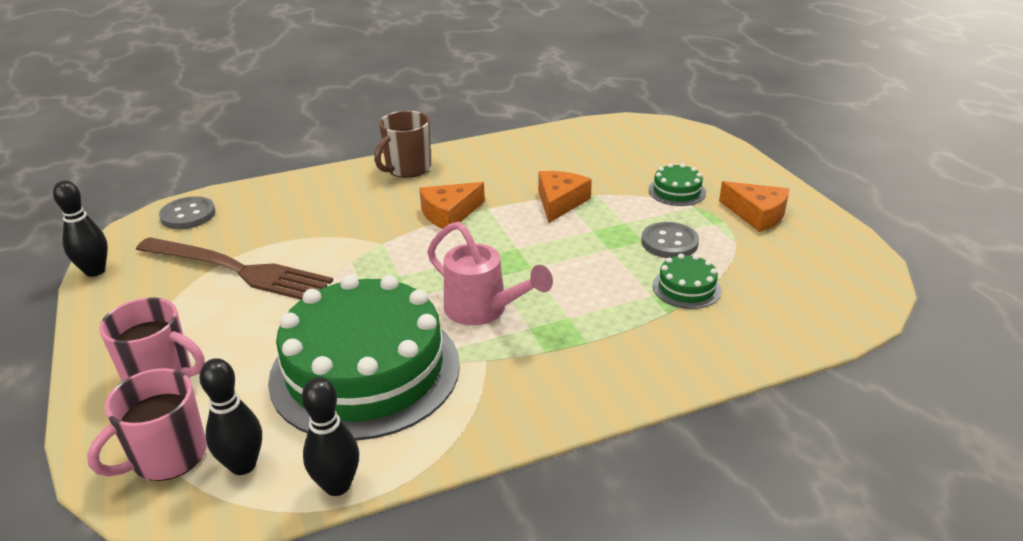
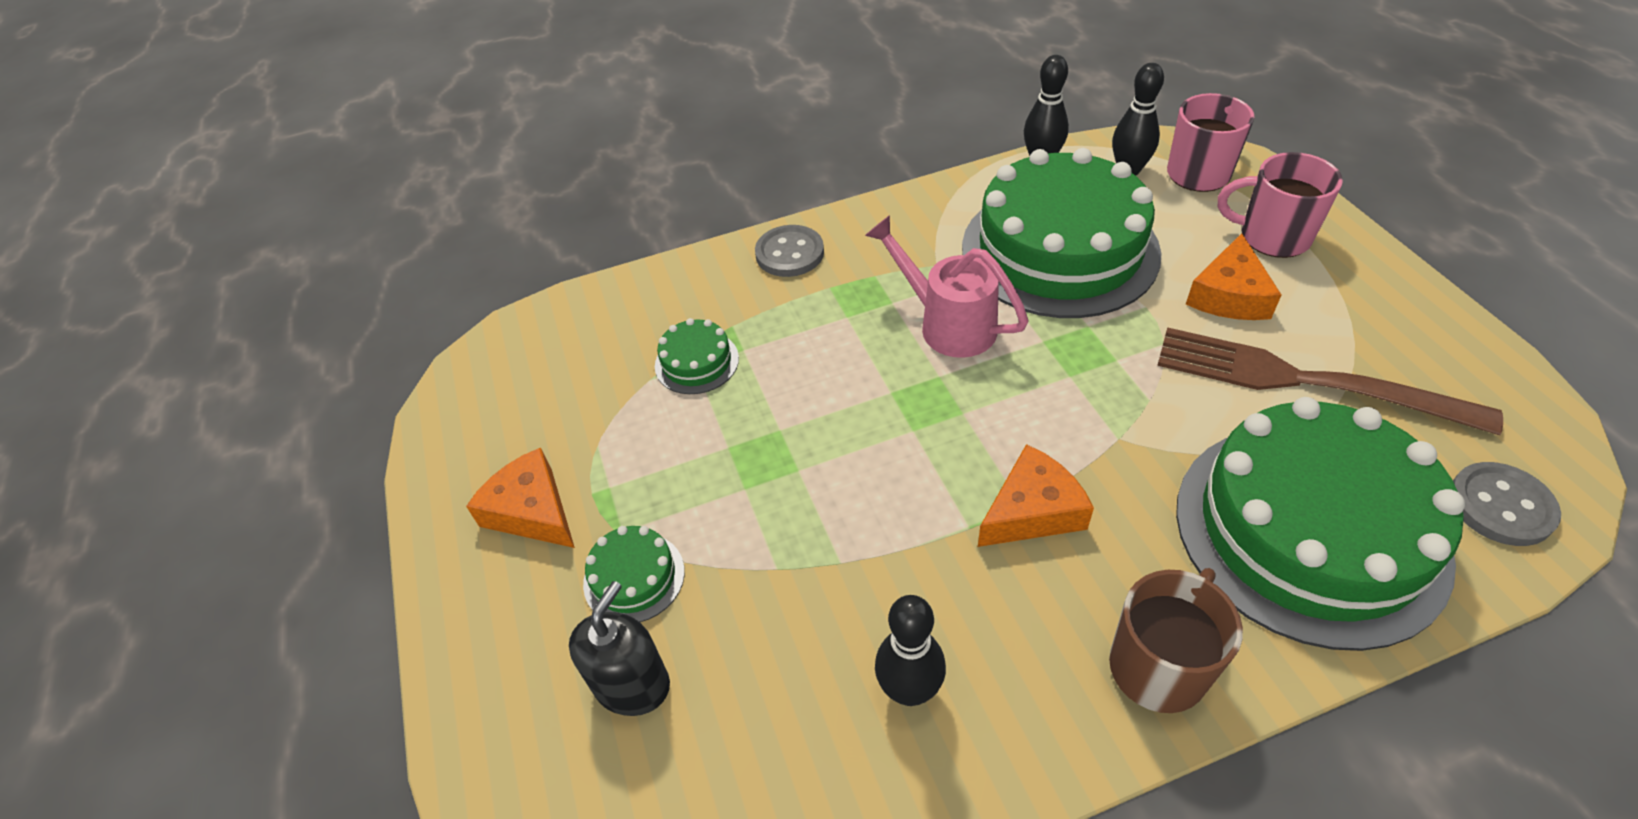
camera: 175 degrees left, 15 degrees up
(95, 271) = (1519, 376): black bowling pin -> black bowling pin (909, 690)
(300, 206) = (1310, 531): none -> green cake
(560, 202) = (844, 544): orange cheese -> orange cheese (1229, 295)
(659, 162) = (632, 685): none -> black soap dispenser
(669, 242) = (690, 444): grey button -> grey button (789, 253)

